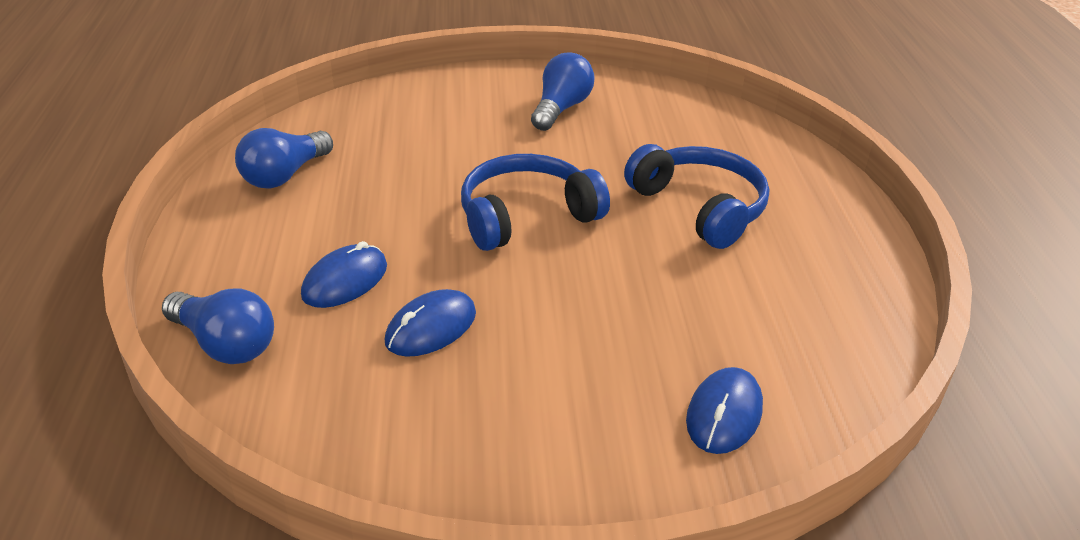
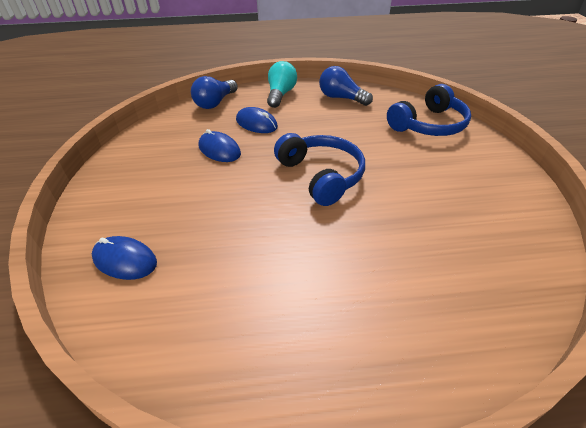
camera: 90 degrees right, 5 degrees up
(232, 247) = (280, 94): none -> turquoise light bulb
(561, 109) = (470, 186): blue light bulb -> none
(700, 207) = (352, 263): blue headphones -> blue headphones (429, 125)

